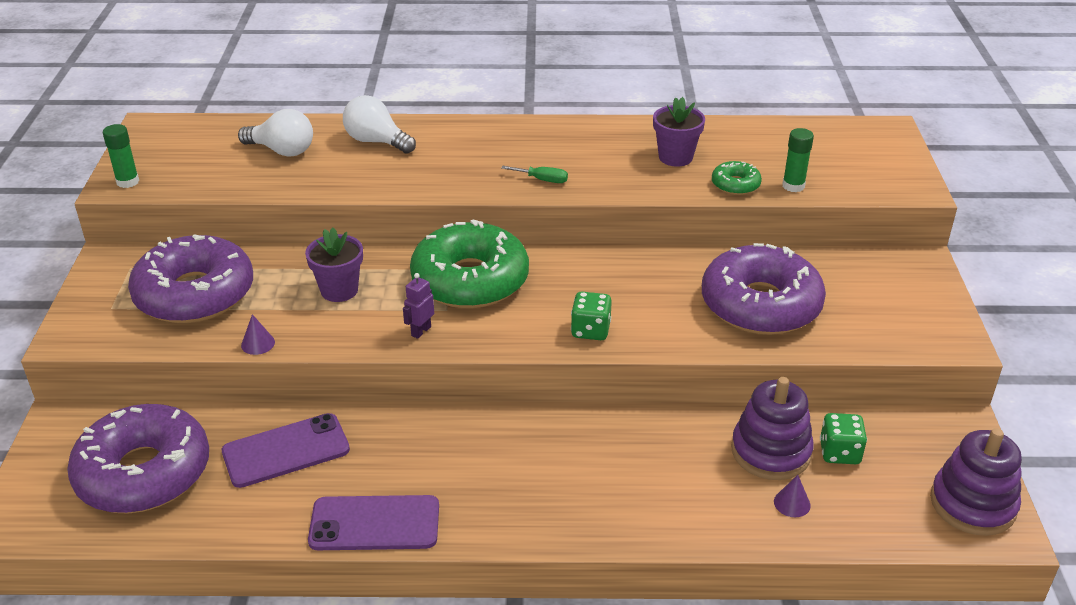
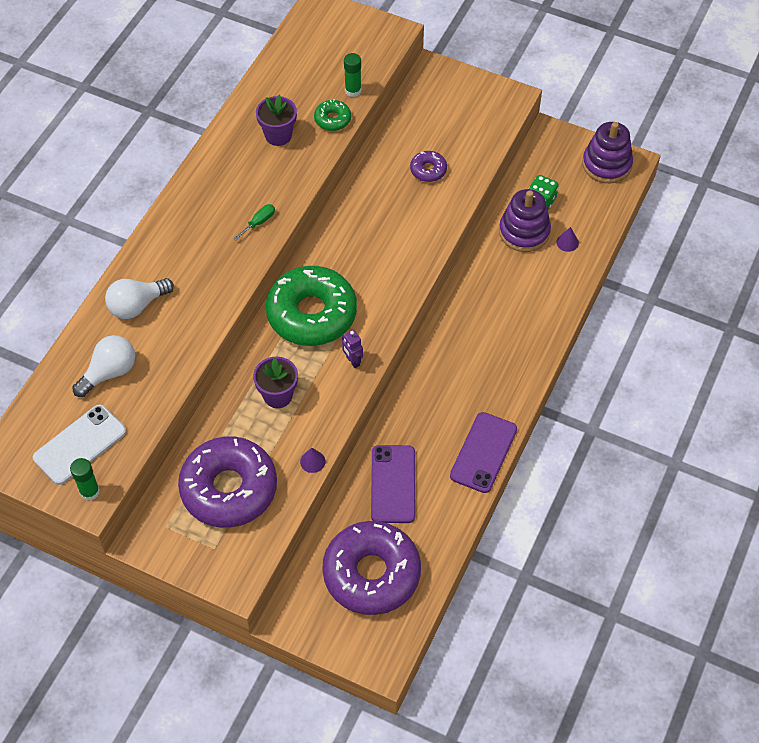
camera: 65 degrees left, 20 degrees up
(184, 160) = (80, 445): none -> white phone
(590, 330) = (404, 268): green dice -> none
(760, 305) = (428, 170): purple donut -> purple donut, size x0.44

